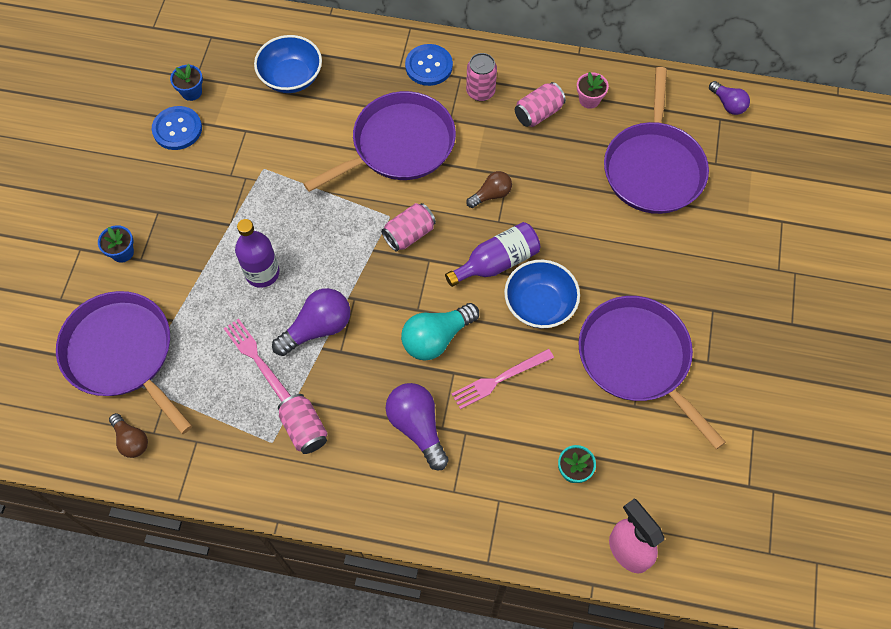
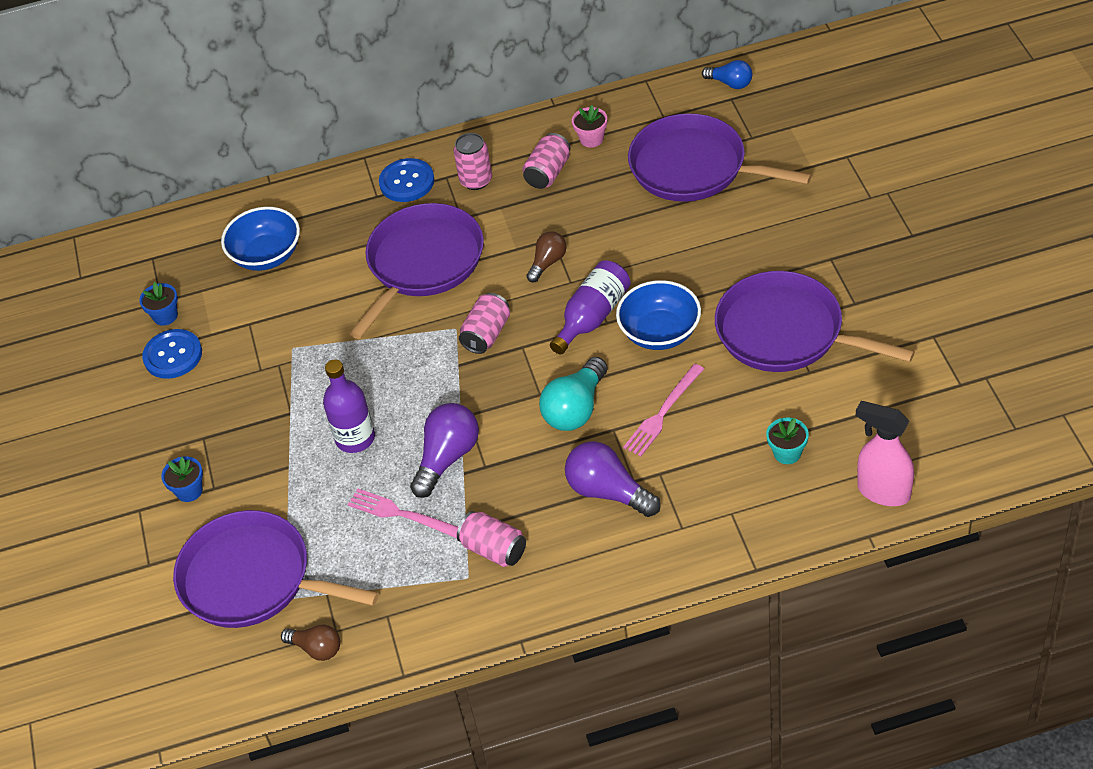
camera: 20 degrees left, 15 degrees down
(653, 168) = (694, 167): purple pan -> purple pan turned 135 degrees clockwise
(728, 104) = (730, 83): purple light bulb -> blue light bulb

